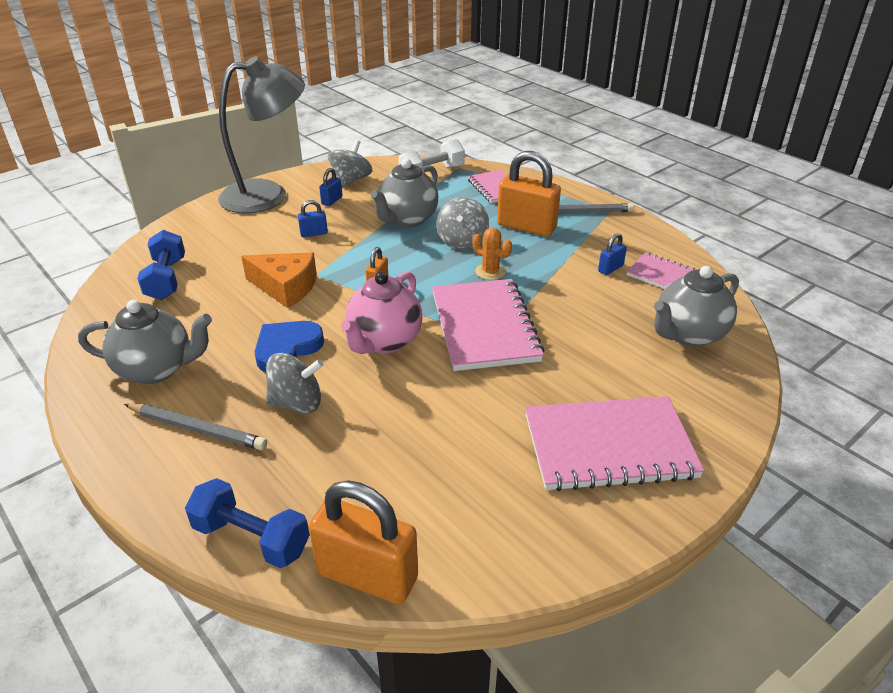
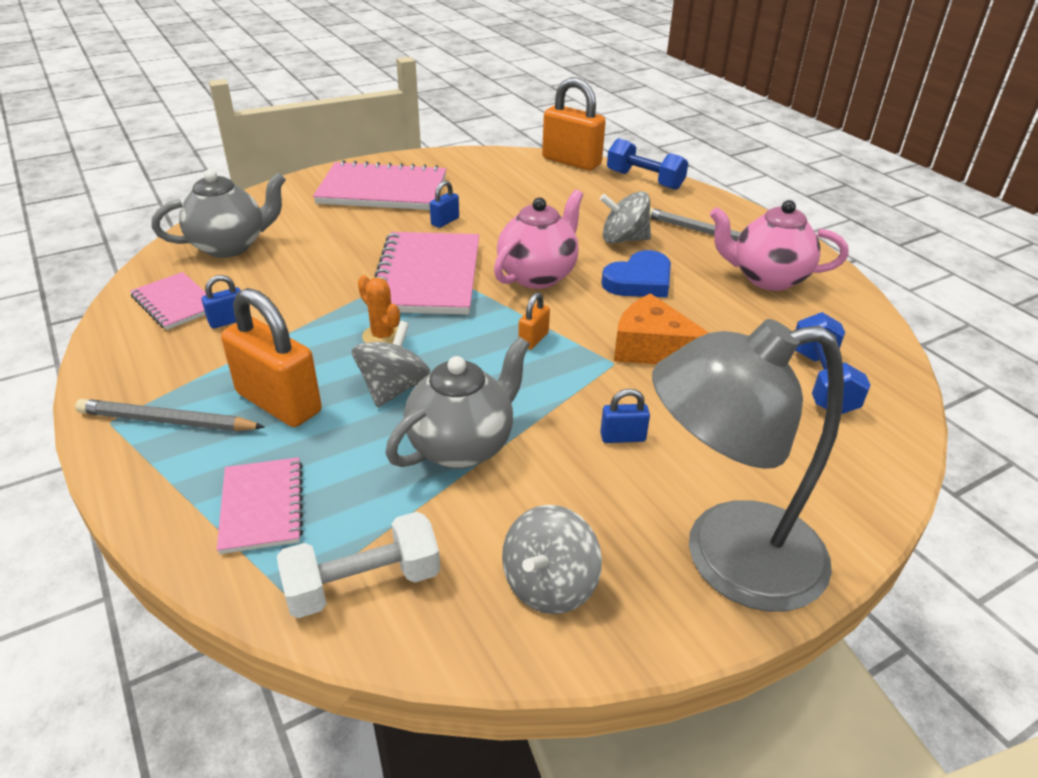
camera: 170 degrees left, 0 degrees up
(157, 369) = (767, 278): grey teapot -> pink teapot
(332, 201) = (593, 519): blue padlock -> blue padlock (445, 221)

